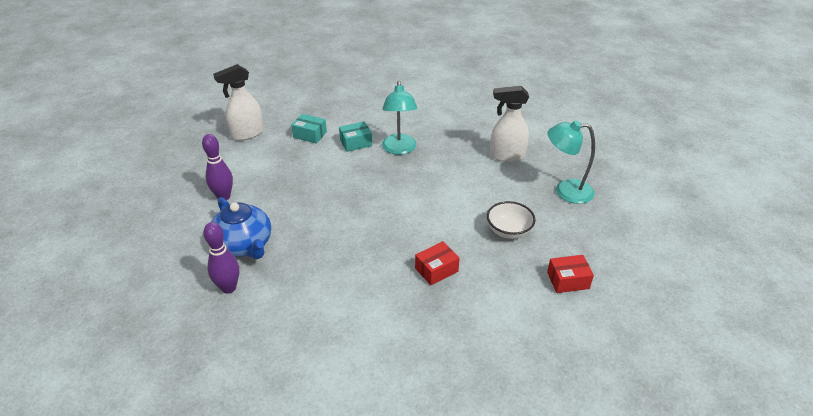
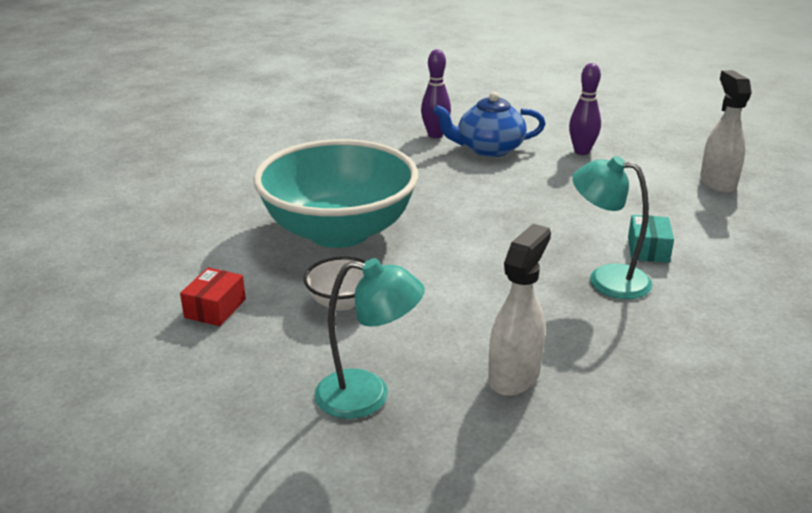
camera: 120 degrees right, 10 degrees down
(310, 135) = (691, 221): turquoise box -> none
(436, 270) = (339, 231): red box -> turquoise bowl
(566, 191) = (368, 396): turquoise lamp -> turquoise lamp turned 60 degrees clockwise

